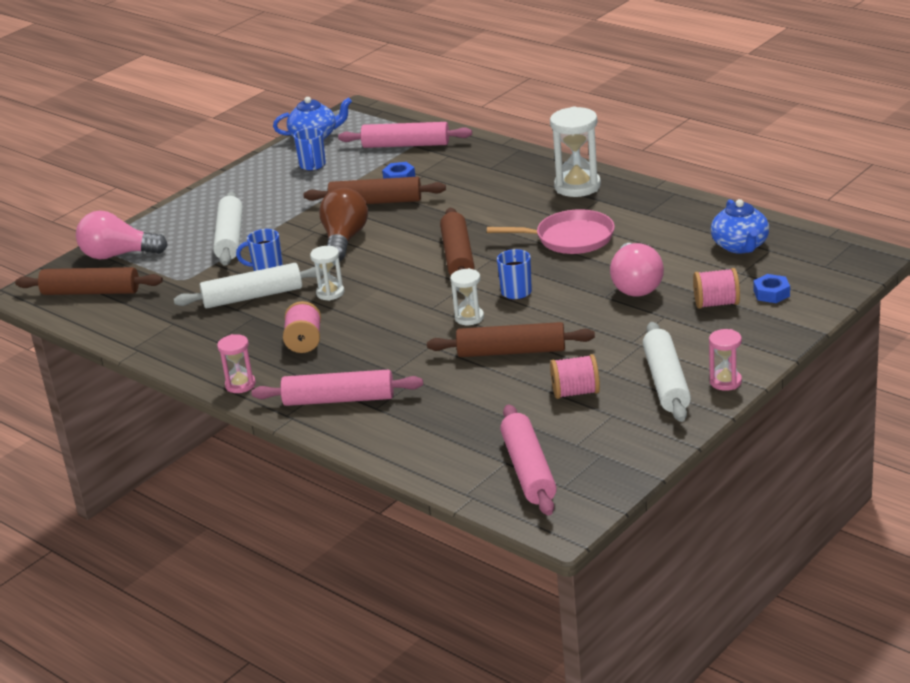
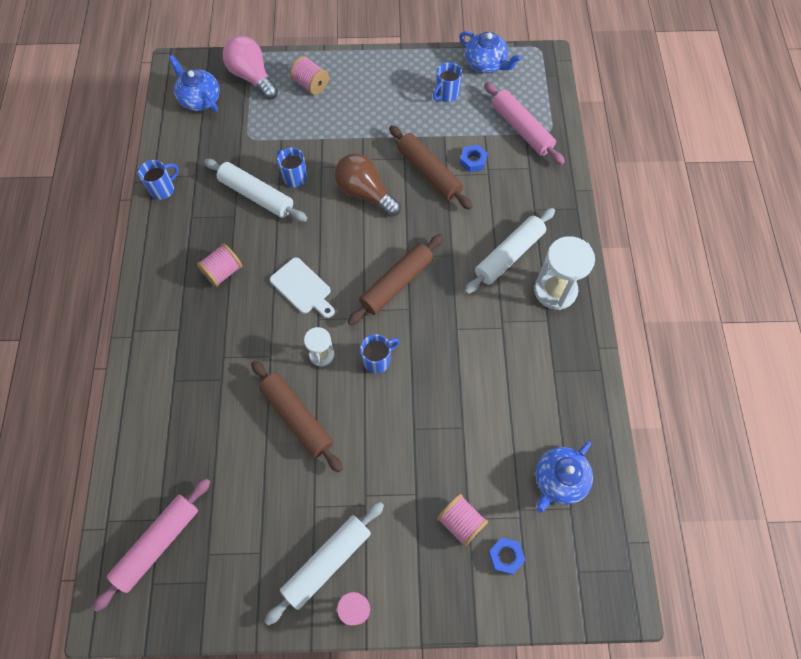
camera: 45 degrees right, 35 degrees up
(91, 292) = (200, 99): brown rolling pin -> blue teapot
(157, 346) = (163, 189): none -> blue mug
(230, 238) = (317, 122): white rolling pin -> white rolling pin (509, 255)
(240, 385) = (150, 274): pink hourglass -> none
(330, 293) = (292, 239): white hourglass -> none
(339, 399) = (169, 349): pink rolling pin -> none
(344, 240) = (365, 193): brown light bulb -> brown light bulb turned 105 degrees counterclockwise
(388, 305) = (302, 288): none -> white cutting board
(570, 238) = (476, 342): pink pan -> none
(575, 392) = (273, 504): pink spool -> pink spool (311, 85)
(635, 285) = (445, 440): pink light bulb -> none

